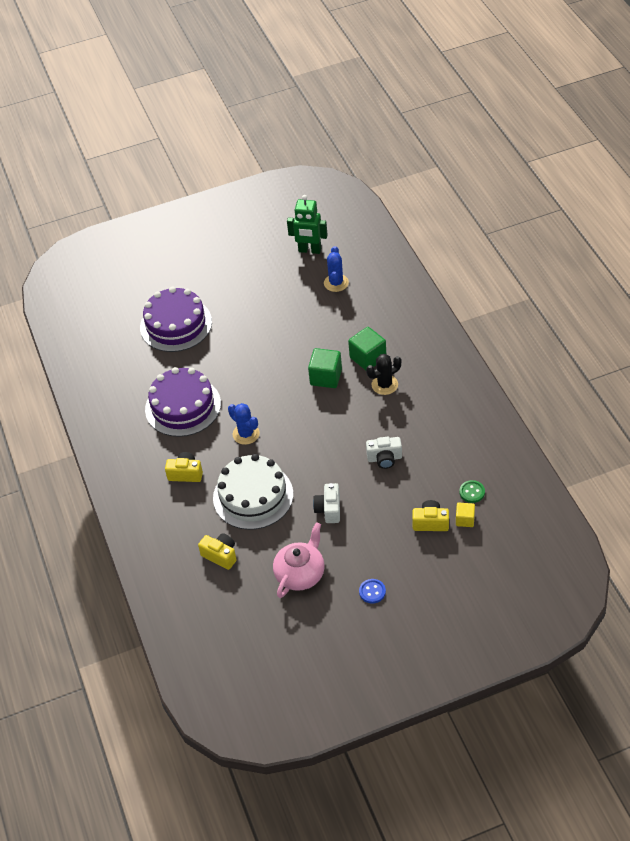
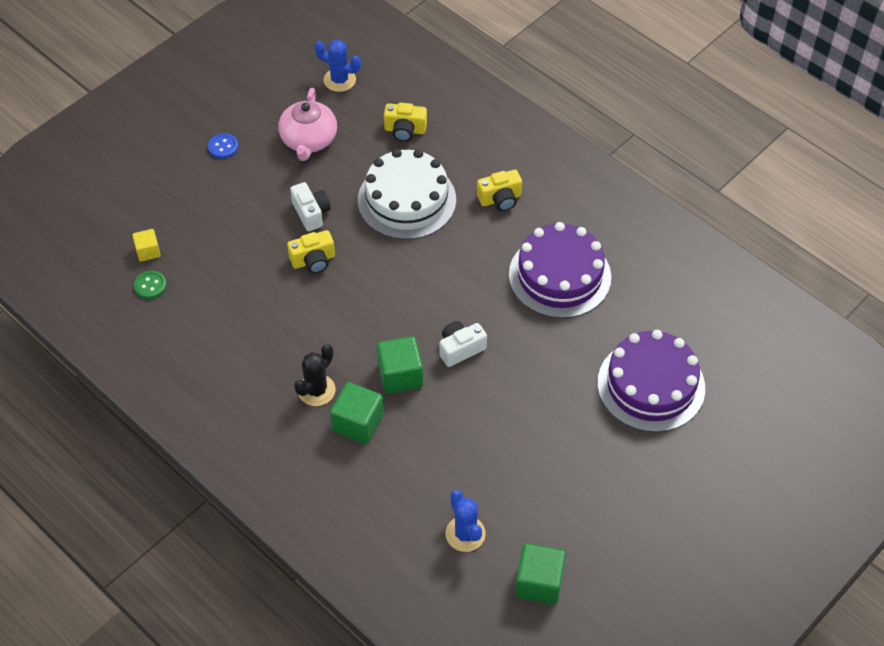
camera: 150 degrees right, 5 degrees up
(246, 434) = (459, 267): blue cactus -> blue cactus (339, 80)
(309, 250) = (539, 583): green robot -> green cube
(384, 458) = (273, 292): white camera -> white camera (460, 349)
(430, 522) = (187, 236): yellow camera -> yellow camera (313, 260)

